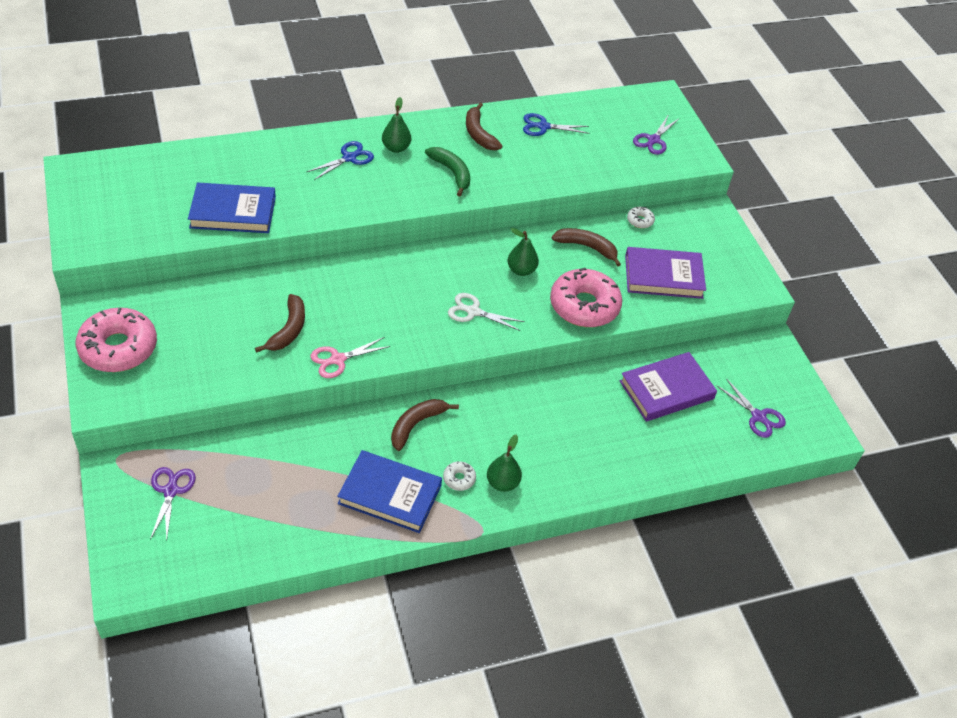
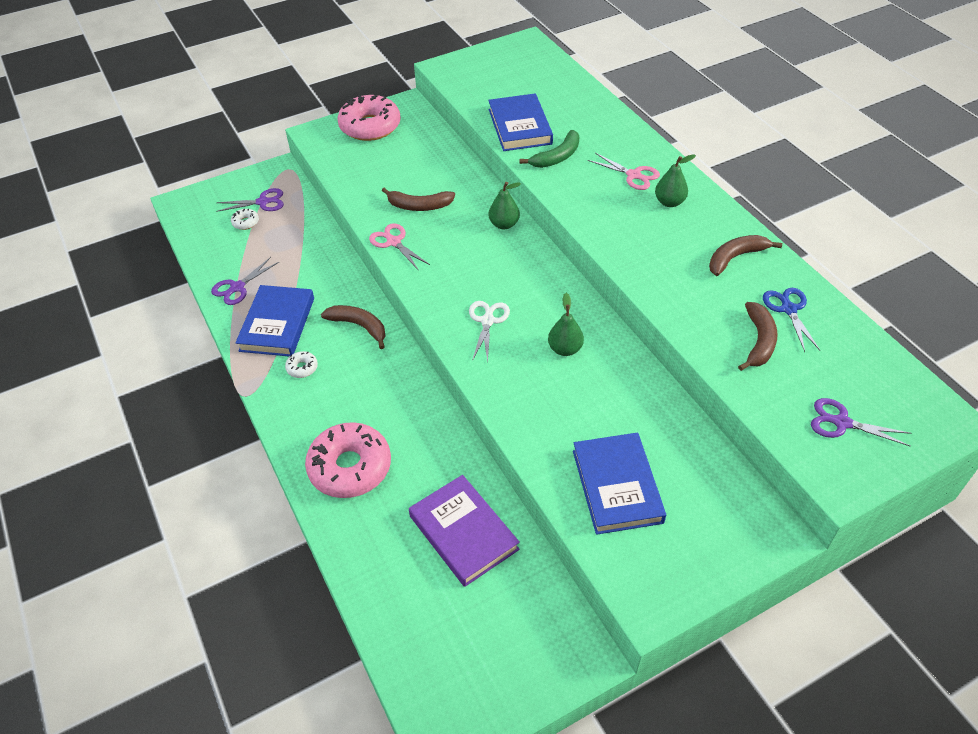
camera: 85 degrees right, 0 degrees up
(349, 158) = (633, 175): blue scissors -> pink scissors
(451, 173) = (656, 248): green banana -> green banana (557, 157)
(502, 483) = (302, 401): green pear -> green pear (504, 224)
(584, 306) = (533, 412): pink donut -> pink donut (350, 467)
(586, 247) = (631, 402): brown banana -> brown banana (758, 341)
(640, 220) = (708, 450): white donut -> white donut (245, 222)
(663, 276) = (617, 486): purple book -> blue book
(758, 416) = (449, 643): purple scissors -> purple scissors (237, 287)

